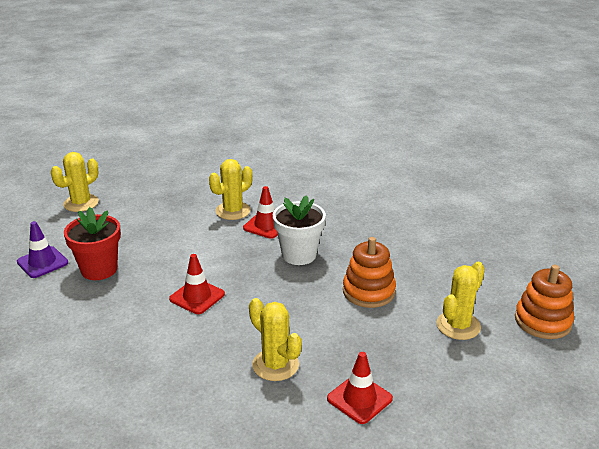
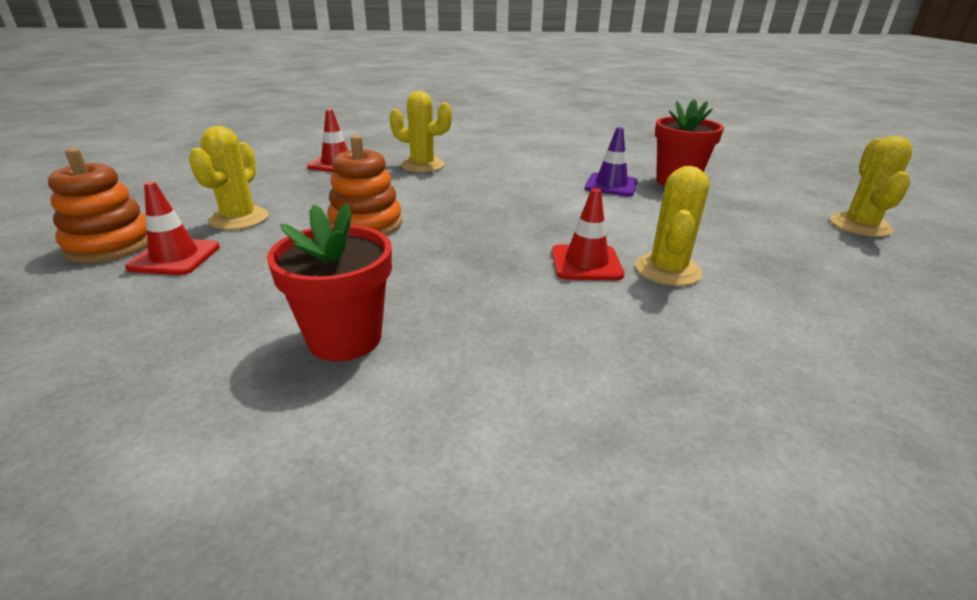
camera: 150 degrees right, 0 degrees up
(42, 262) = (735, 175): purple traffic cone -> purple traffic cone (611, 185)
(197, 297) = (550, 184): red traffic cone -> red traffic cone (175, 257)
(299, 255) = (491, 239): white flower pot -> none
(407, 222) = (345, 338): none -> red flower pot

